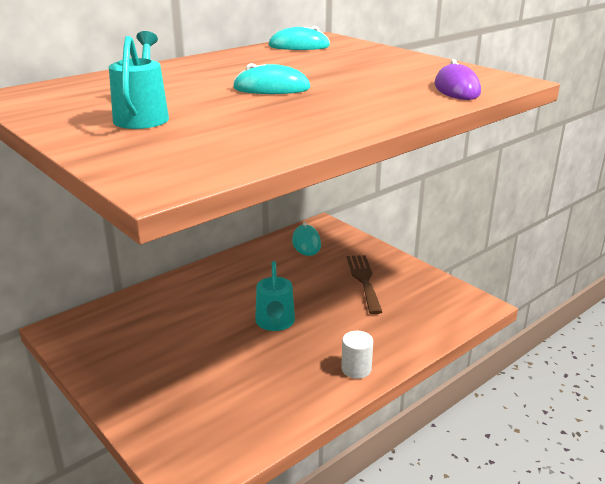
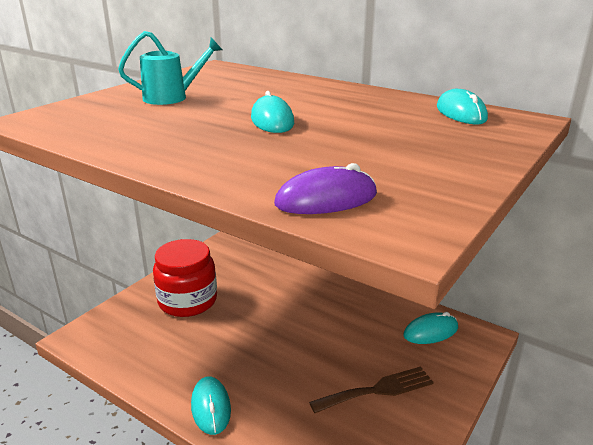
camera: 75 degrees right, 0 degrees up
(172, 373) = (187, 301): none -> red jar
(275, 323) = (269, 339): turquoise watering can -> none
(356, 369) = (211, 407): white cylinder -> turquoise mouse

